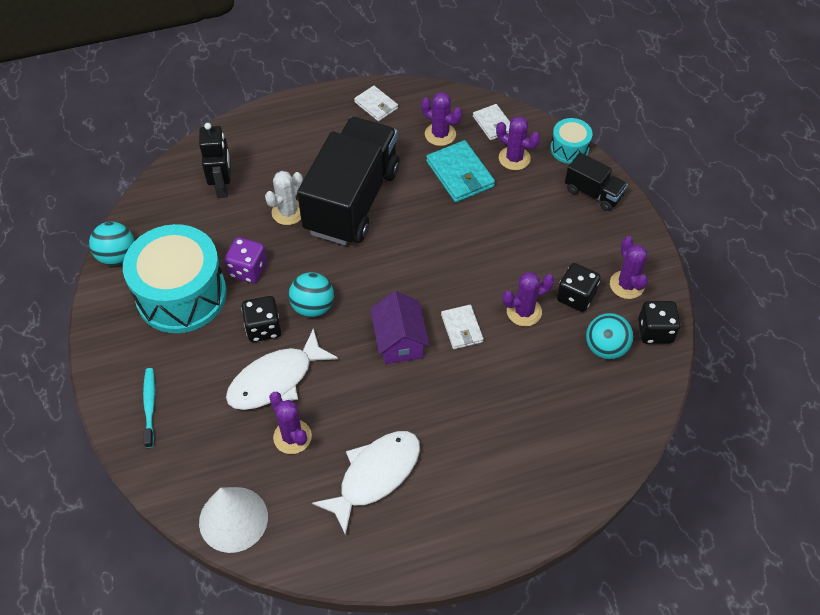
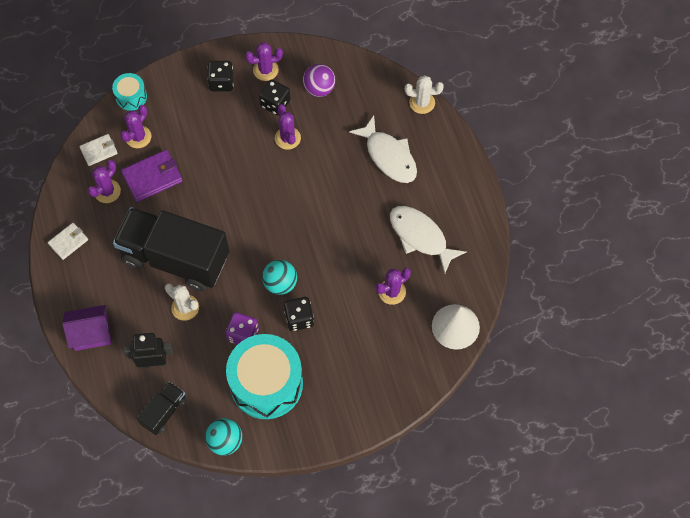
camera: 90 degrees left, 10 degrees up
(149, 406) = (368, 395): turquoise toothbrush -> none
(276, 380) = (345, 306): white fish -> white fish (389, 156)
(399, 341) = (312, 222): purple house -> purple house (91, 333)
(460, 174) = (152, 177): turquoise wallet -> purple wallet
(461, 328) = (301, 180): white wallet -> none
(593, 193) = (178, 84): black truck -> black truck (164, 412)
(597, 482) = (422, 102): none -> white cactus
(605, 348) = (319, 88): turquoise ball -> purple ball
(655, 331) = (306, 57): black dice -> black dice (221, 82)

